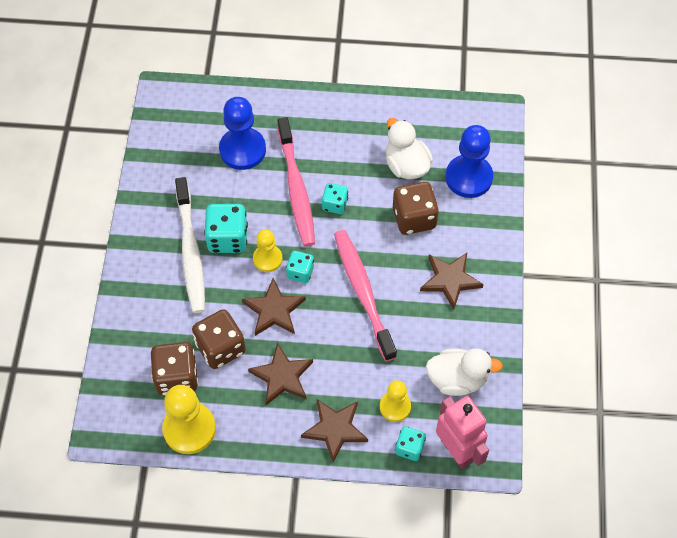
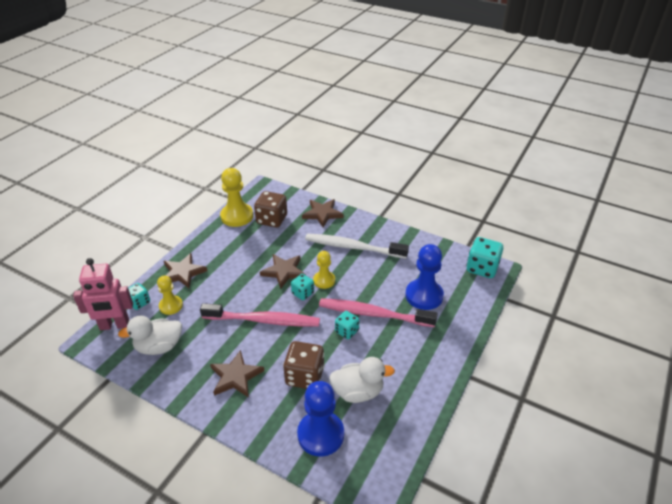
camera: 115 degrees right, 20 degrees down
(220, 348) = (276, 241): brown dice -> none
(227, 238) = (352, 266): turquoise dice -> turquoise dice (482, 268)
(282, 376) = (236, 261): brown star -> brown star (322, 214)
(457, 379) = (159, 347): white duck -> white duck turned 45 degrees clockwise

